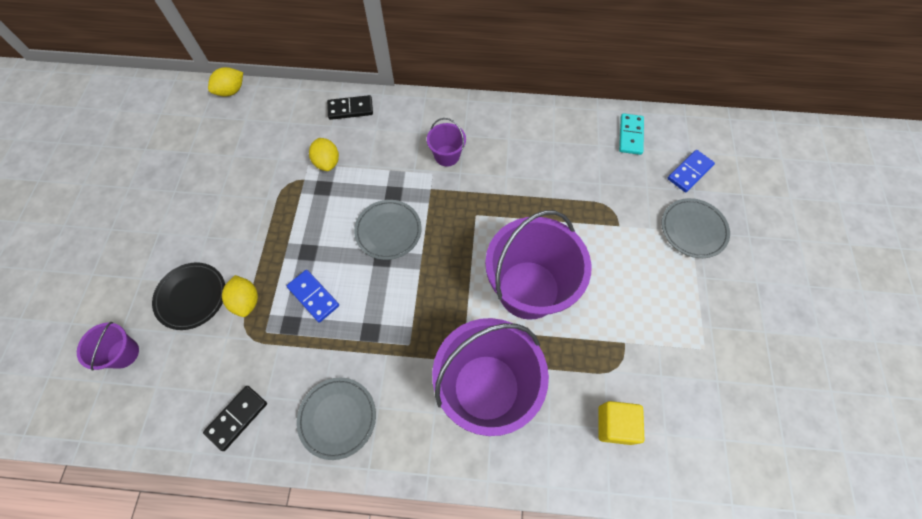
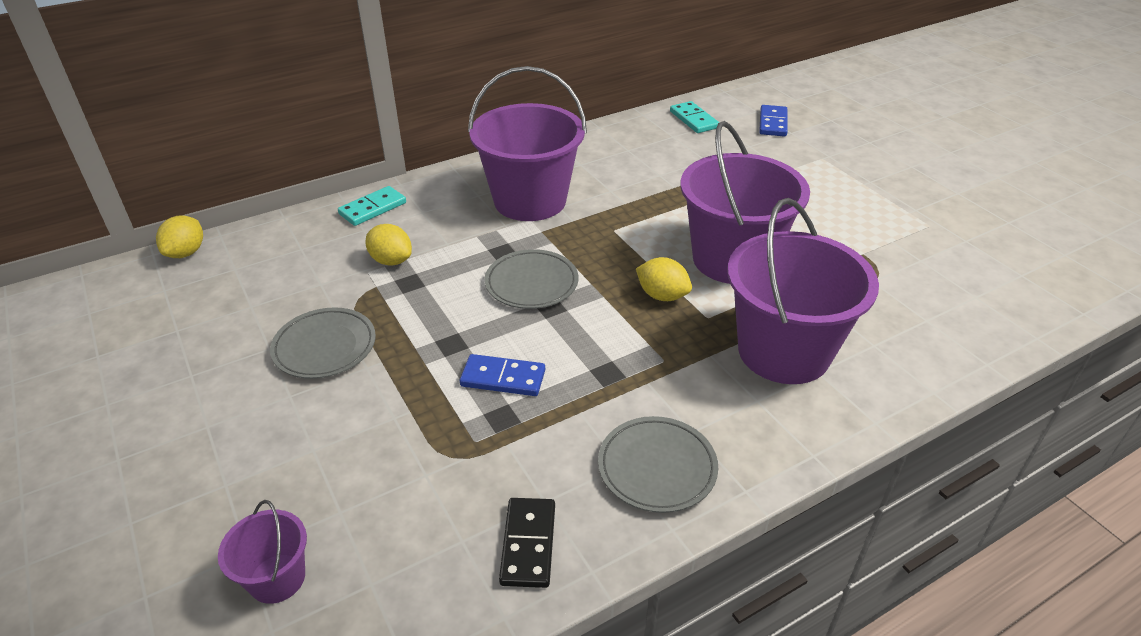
camera: 35 degrees left, 25 degrees down
(191, 297) = (329, 463): black plate -> none
(246, 301) = (416, 426): yellow lemon -> yellow lemon (662, 295)
(350, 109) = (373, 208): black domino -> turquoise domino
(447, 156) = (530, 200): purple bucket -> purple bucket, size x2.18
(615, 425) = (929, 313): yellow cube -> none
(693, 229) = (822, 156): grey plate -> grey plate (325, 347)

